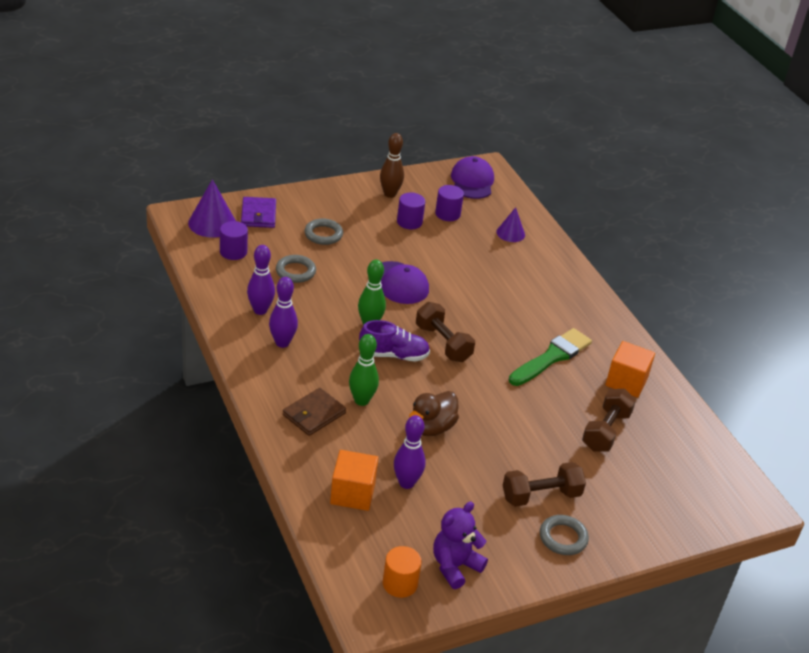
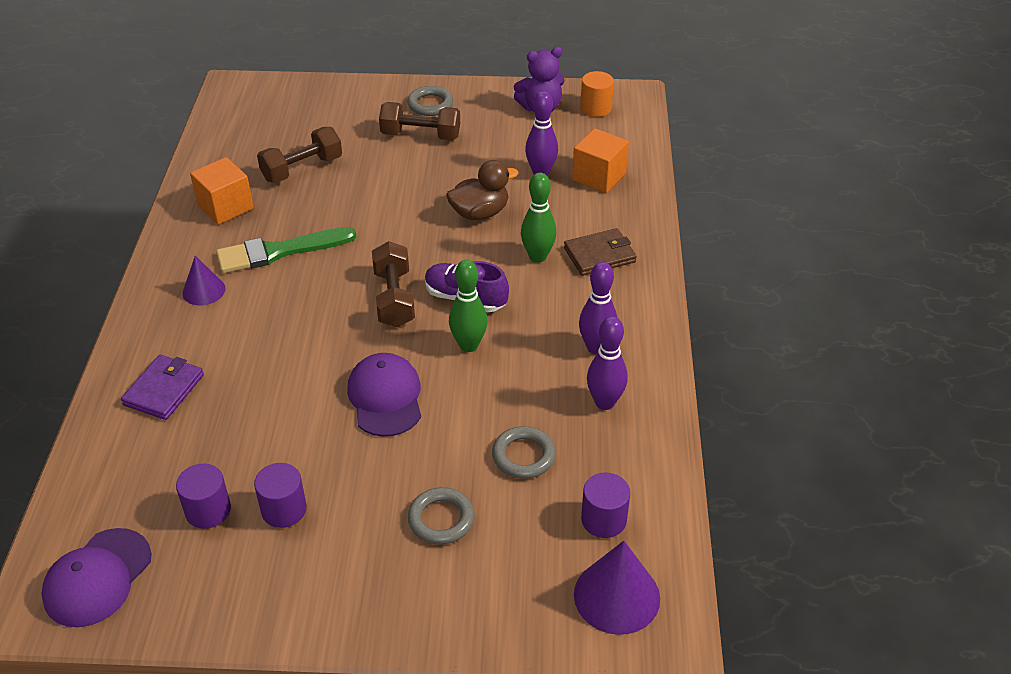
camera: 150 degrees left, 5 degrees up
(258, 215) = (528, 595): purple wallet -> purple wallet (164, 390)
(390, 194) = (268, 585): brown bowling pin -> none
(510, 233) = (146, 444): purple cone -> purple cone (204, 290)

